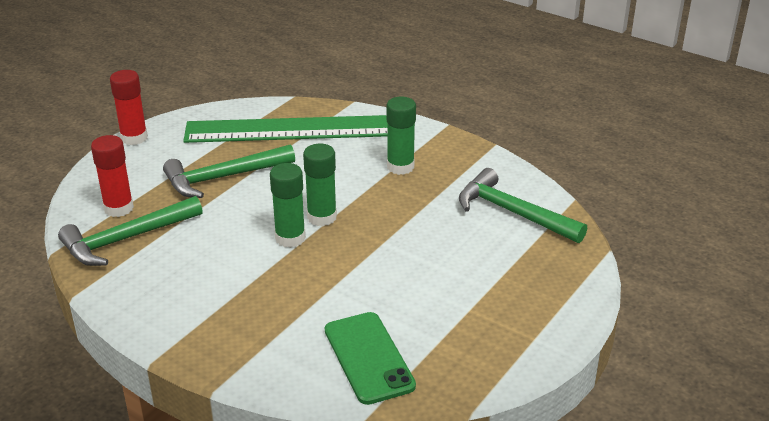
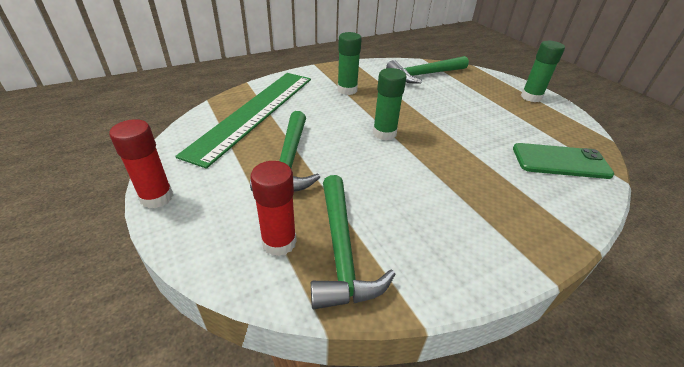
camera: 65 degrees left, 5 degrees up
(290, 238) = (402, 153): green glue stick -> green glue stick (531, 97)

